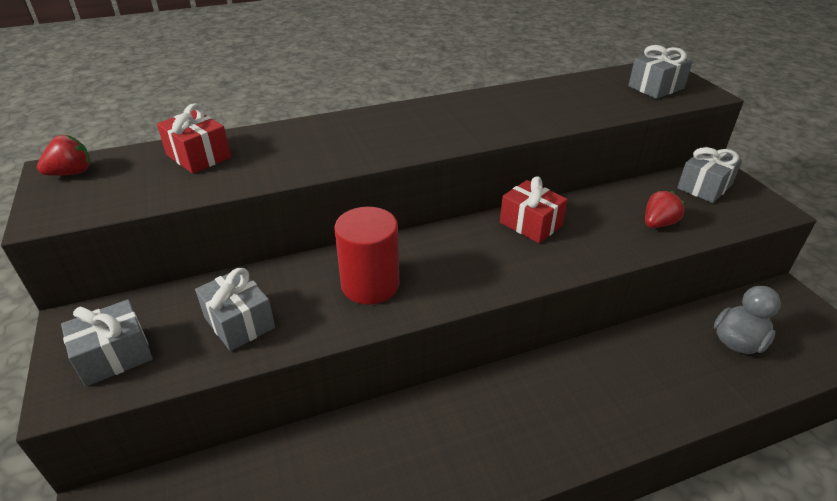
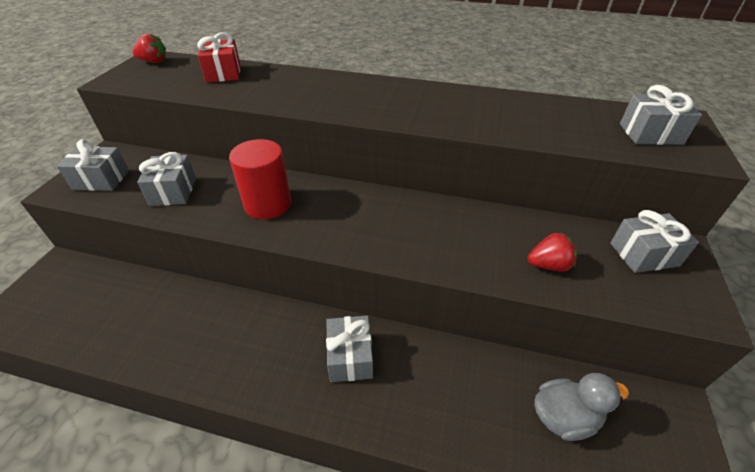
camera: 35 degrees right, 5 degrees up
(530, 224) = (430, 214): red gift -> none
(552, 395) = (350, 357): none -> grey gift

